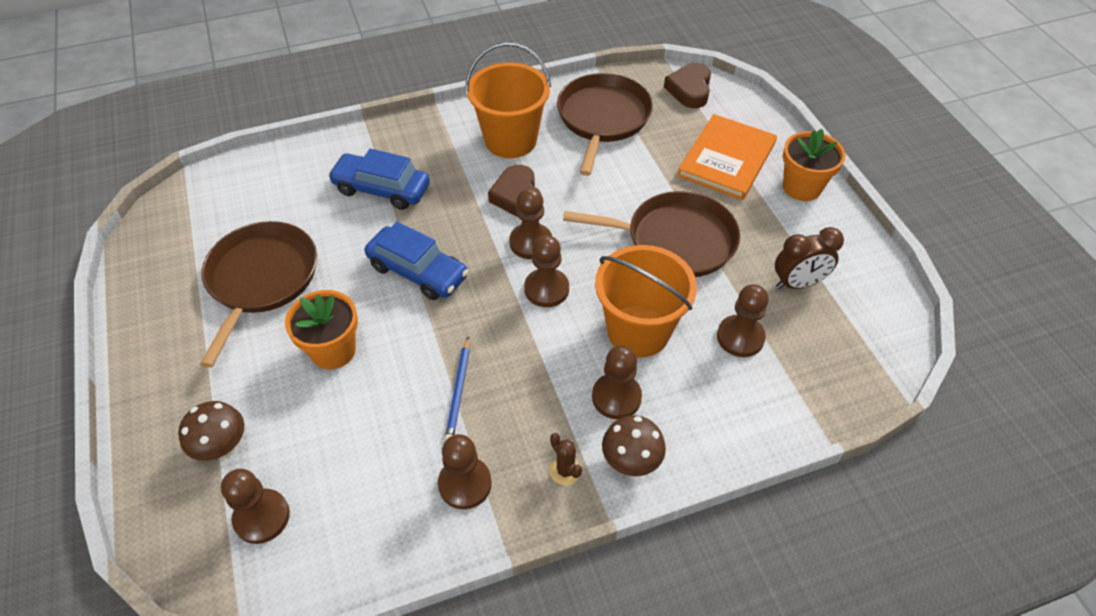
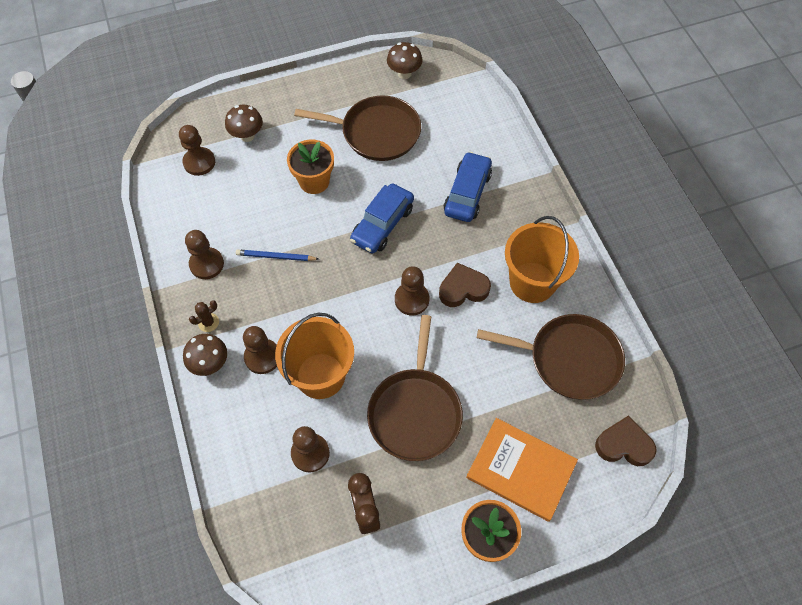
camera: 90 degrees right, 10 degrees up
(161, 249) = (404, 73): none -> brown mushroom
(546, 289) = (363, 311): brown pawn -> none

